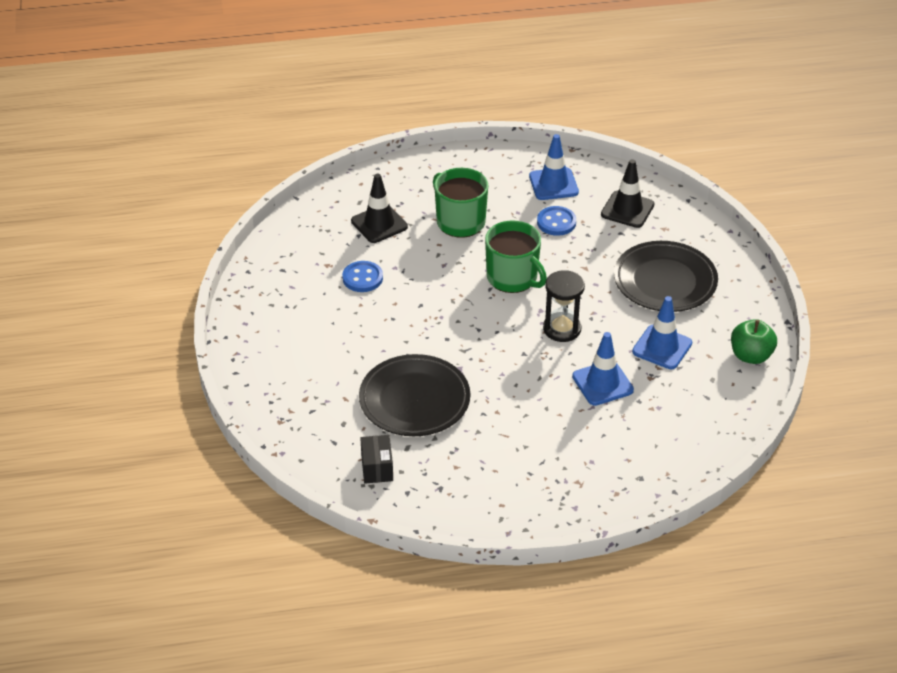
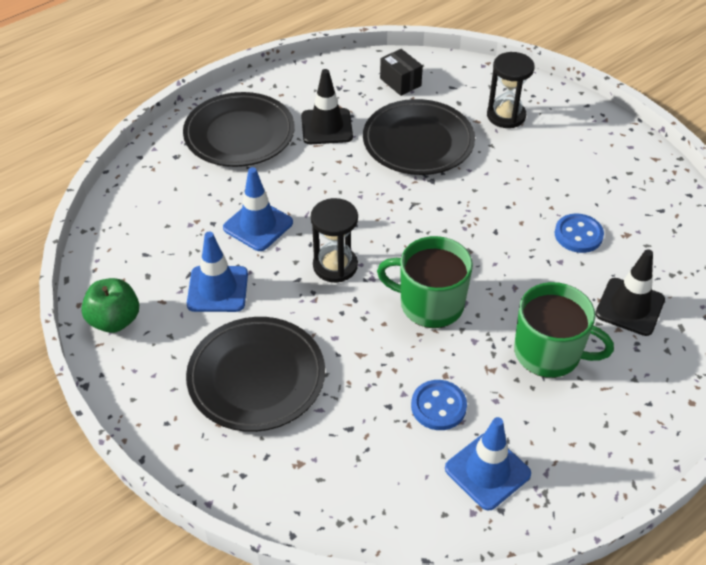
camera: 150 degrees right, 5 degrees up
(315, 392) = (506, 116): none -> black hourglass
(569, 476) = (239, 134): none -> black plate
(627, 209) = (364, 473): black traffic cone -> black traffic cone (326, 127)

